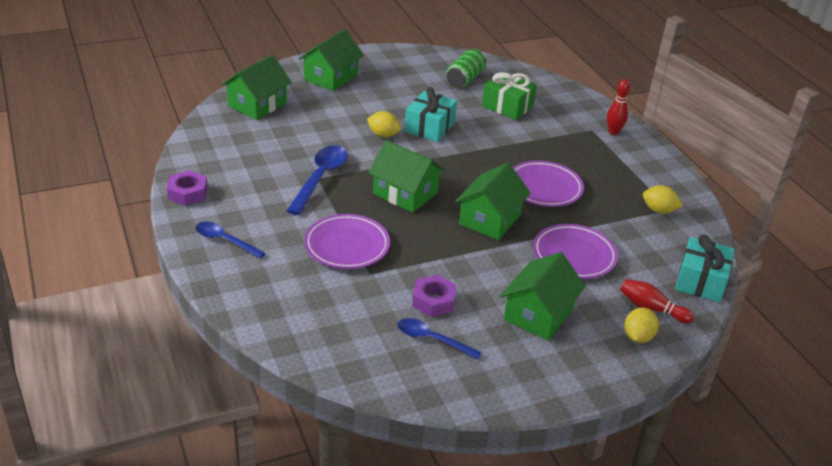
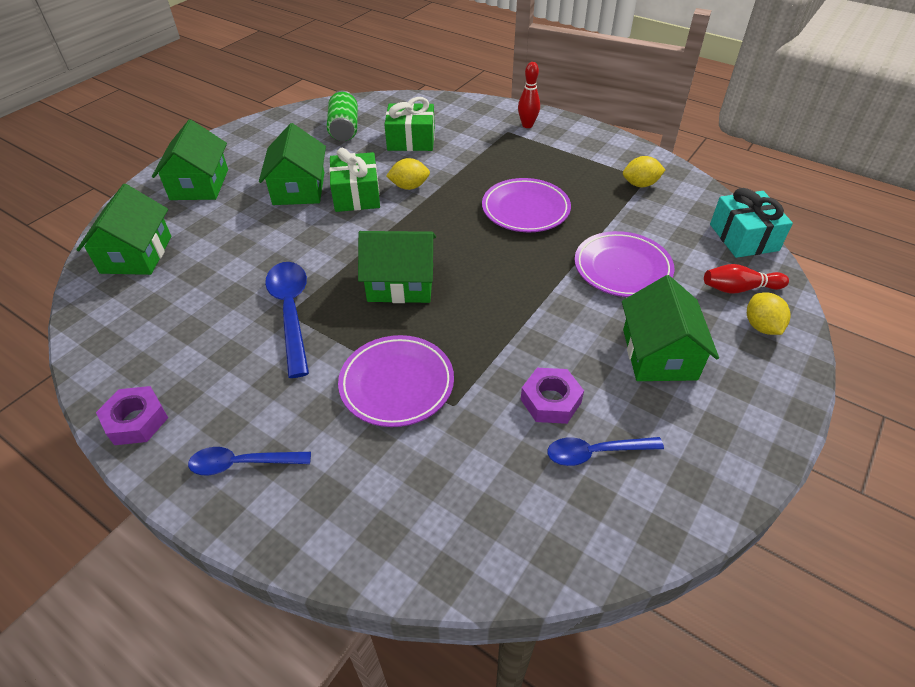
camera: 30 degrees left, 10 degrees up
(383, 135) = (316, 226): yellow lemon -> yellow lemon (409, 186)
(429, 127) = (356, 195): turquoise gift -> green gift
(489, 219) = (511, 270): green house -> green house (299, 188)

